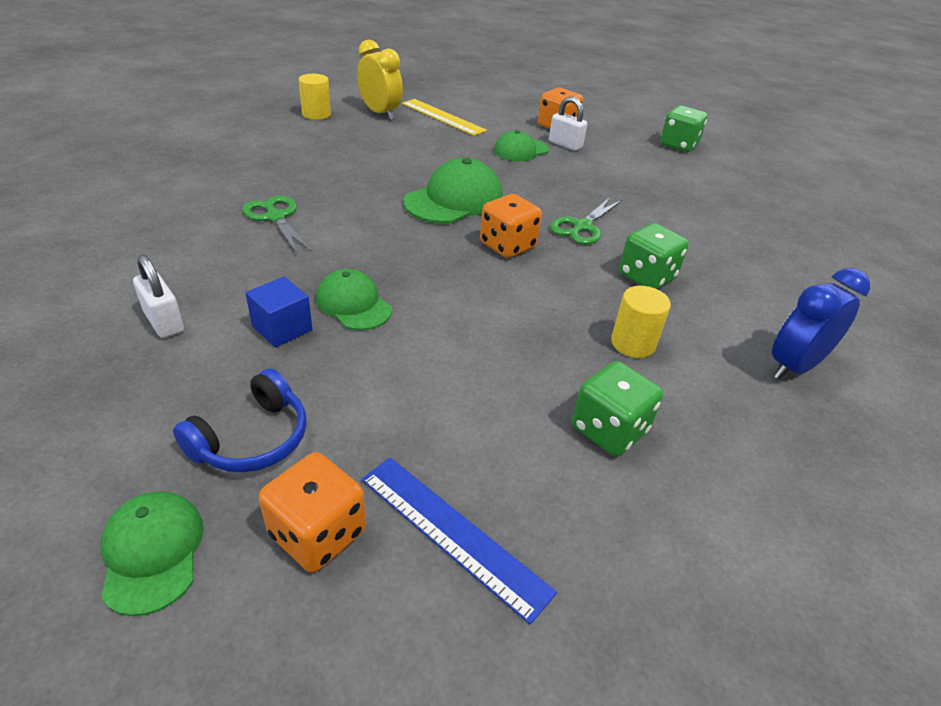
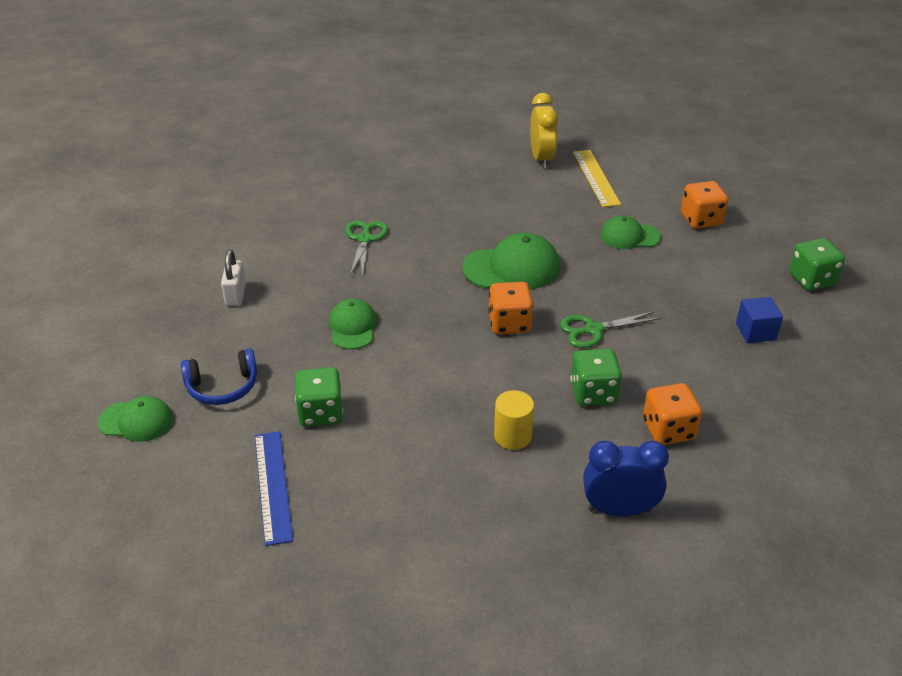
camera: 40 degrees right, 0 degrees up
(152, 552) = (136, 421): green cap -> green cap turned 75 degrees clockwise
(282, 328) = (295, 326): blue cube -> blue cube (755, 331)
(316, 114) = (485, 146): yellow cylinder -> none
(317, 533) = (210, 451): orange dice -> orange dice (668, 430)
(565, 144) = (683, 243): white padlock -> none
(609, 430) = (423, 480): green dice -> green dice (320, 412)

